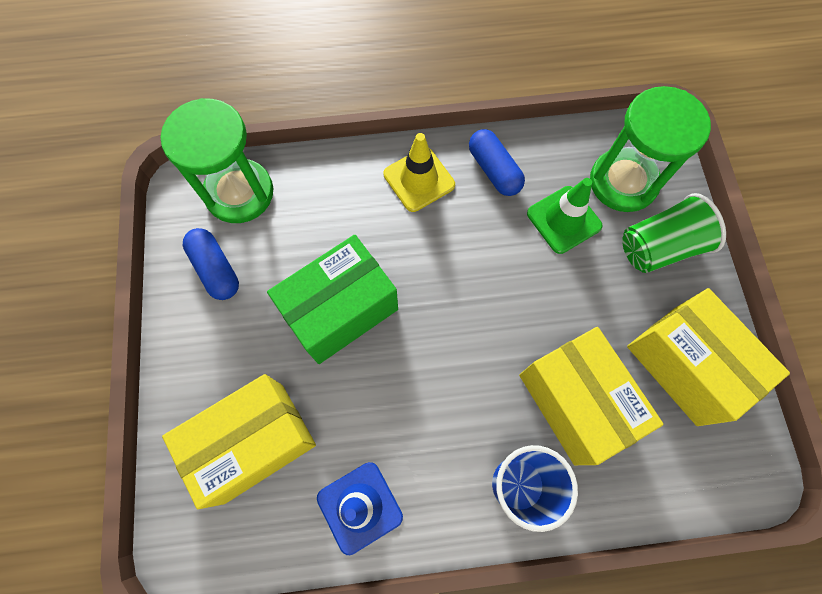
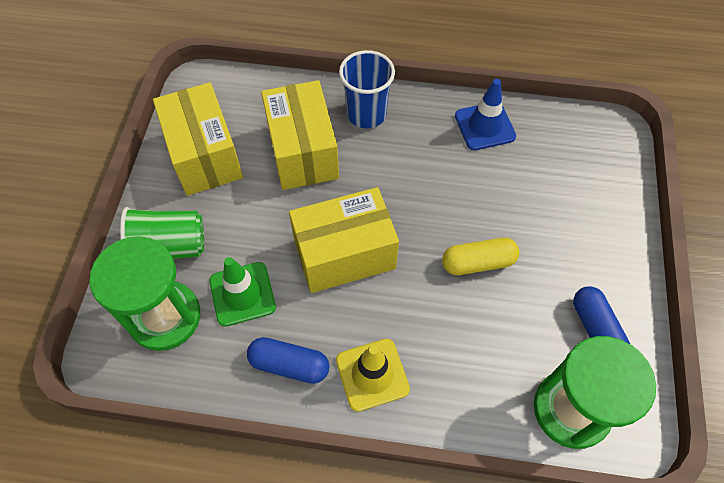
camera: 165 degrees left, 10 degrees down
(254, 442) = (562, 181): yellow box -> yellow box (344, 254)
(340, 310) = (478, 262): green box -> yellow capsule
(494, 170) = (289, 364): blue capsule -> blue capsule turned 60 degrees counterclockwise

